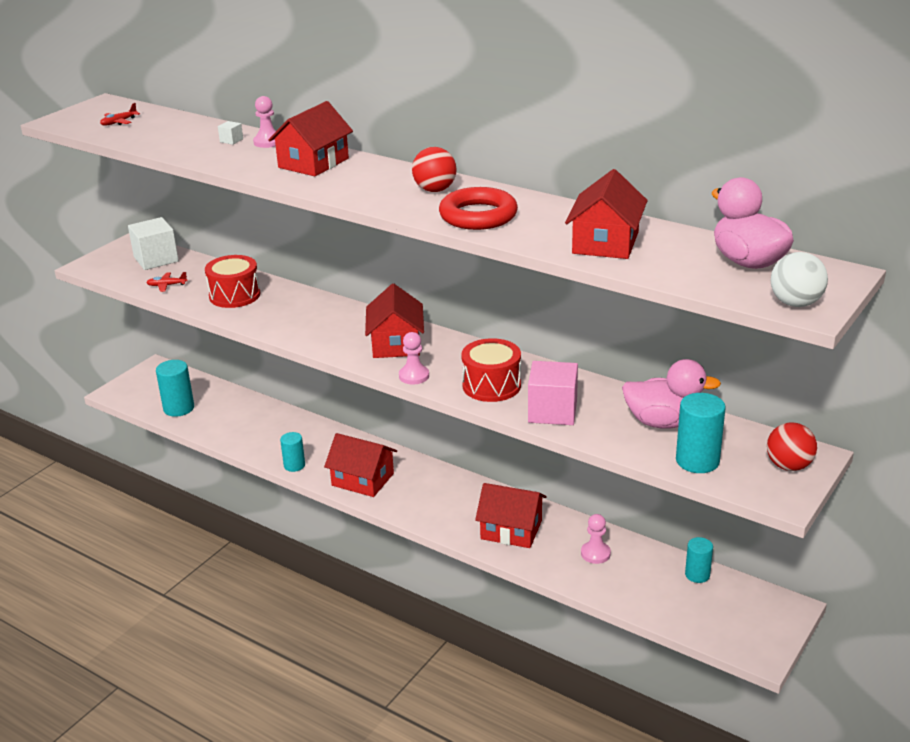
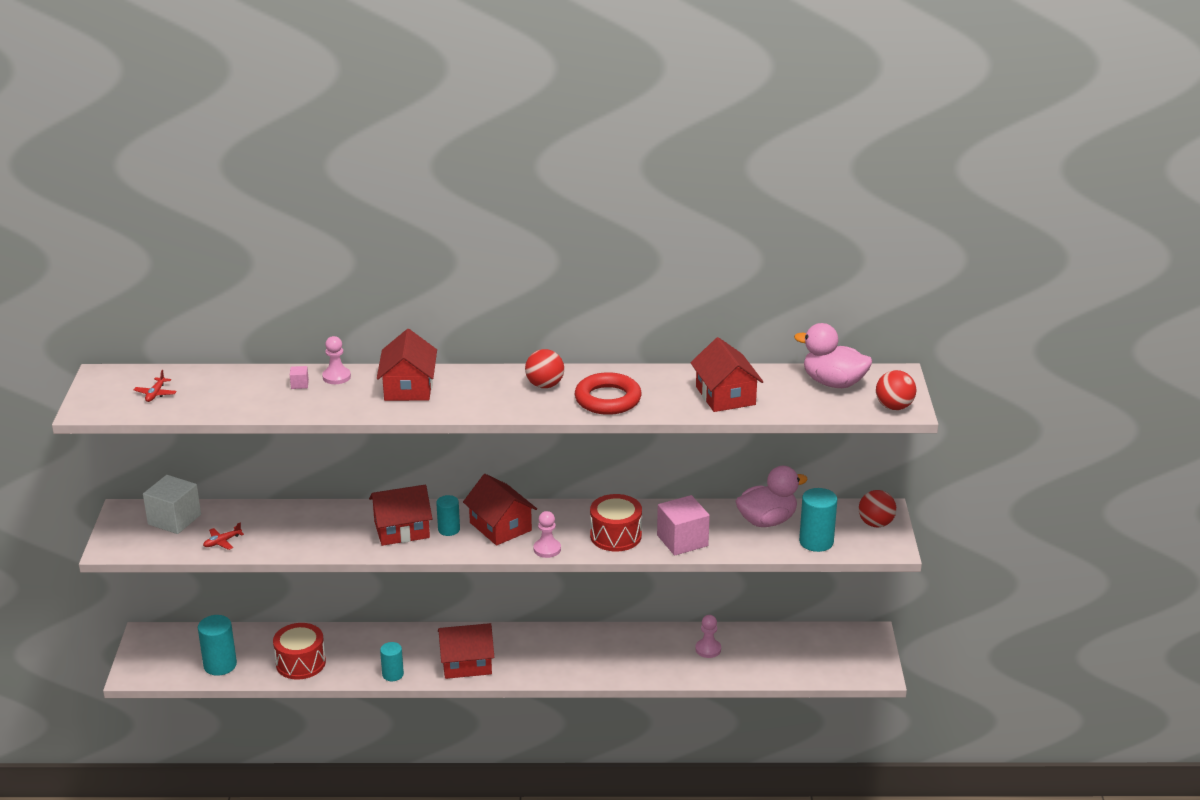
camera: 35 degrees left, 0 degrees up
(231, 140) = (299, 384): white cube -> pink cube
(234, 295) = (302, 530): red drum -> red drum (300, 663)
(511, 530) = (628, 656): red house -> red house (402, 530)
(697, 575) = (792, 636): turquoise cylinder -> turquoise cylinder (449, 529)
(795, 303) = (894, 407): white ball -> red ball

